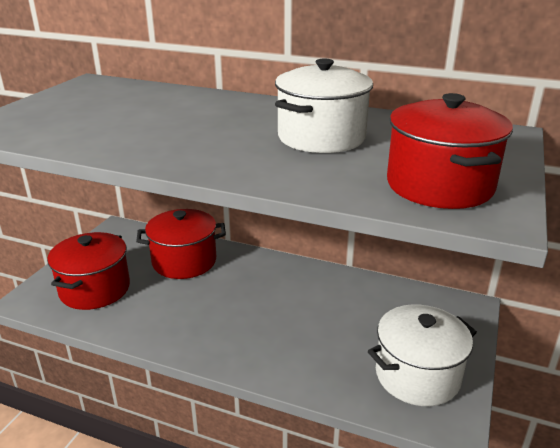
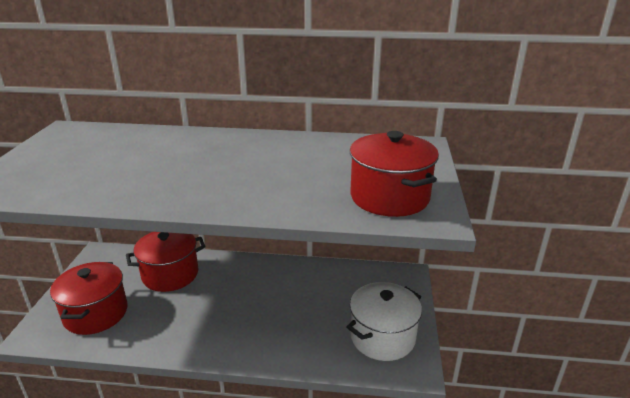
camera: 15 degrees left, 0 degrees up
(321, 137) = (288, 164): white pot -> none

